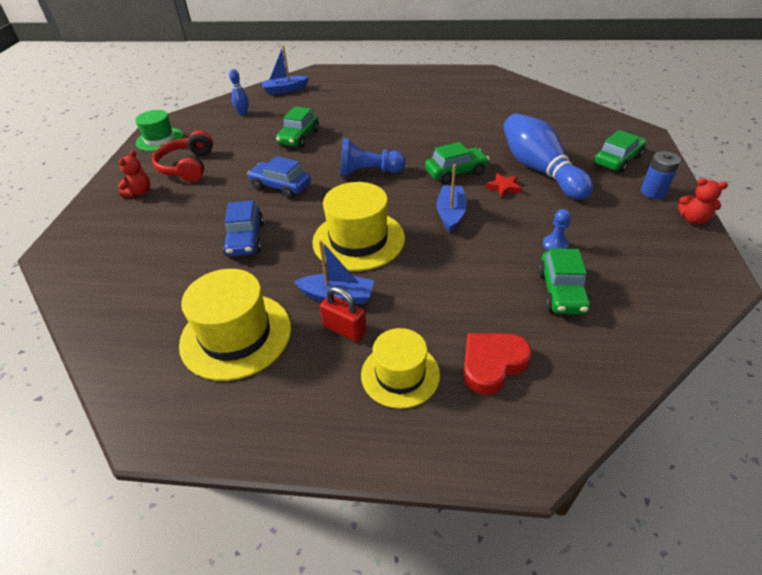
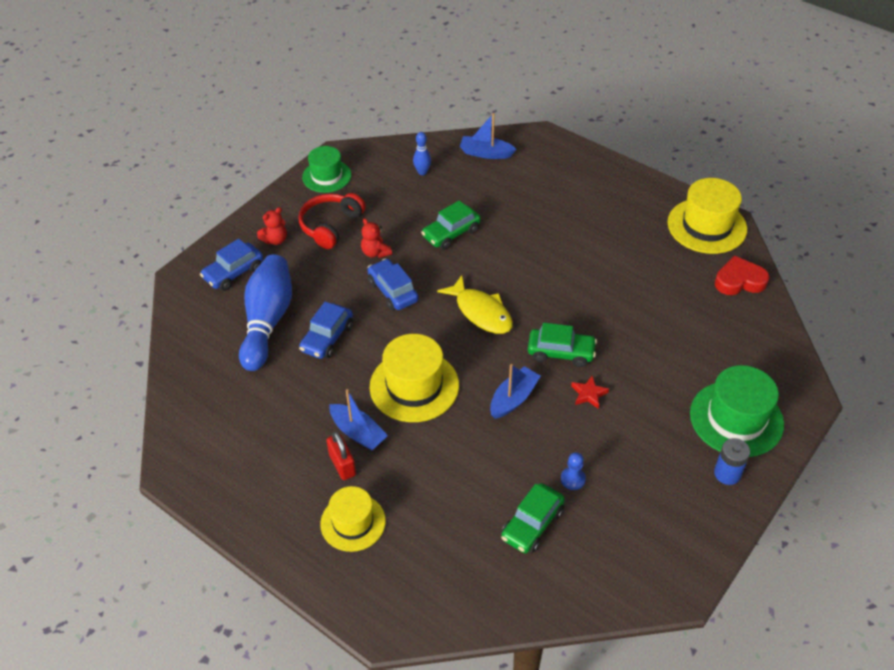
camera: 30 degrees right, 5 degrees up
(111, 229) = (233, 273): none -> blue car
(236, 335) = (265, 427): yellow hat -> yellow hat (707, 226)
(368, 172) = (481, 312): blue pawn -> yellow fish
(492, 364) = (422, 552): red heart -> red heart (739, 281)
(539, 170) = (644, 390): blue bowling pin -> blue bowling pin (267, 321)
(617, 160) = (736, 419): green car -> green hat
(693, 219) = (729, 522): red teddy bear -> red teddy bear (375, 253)

